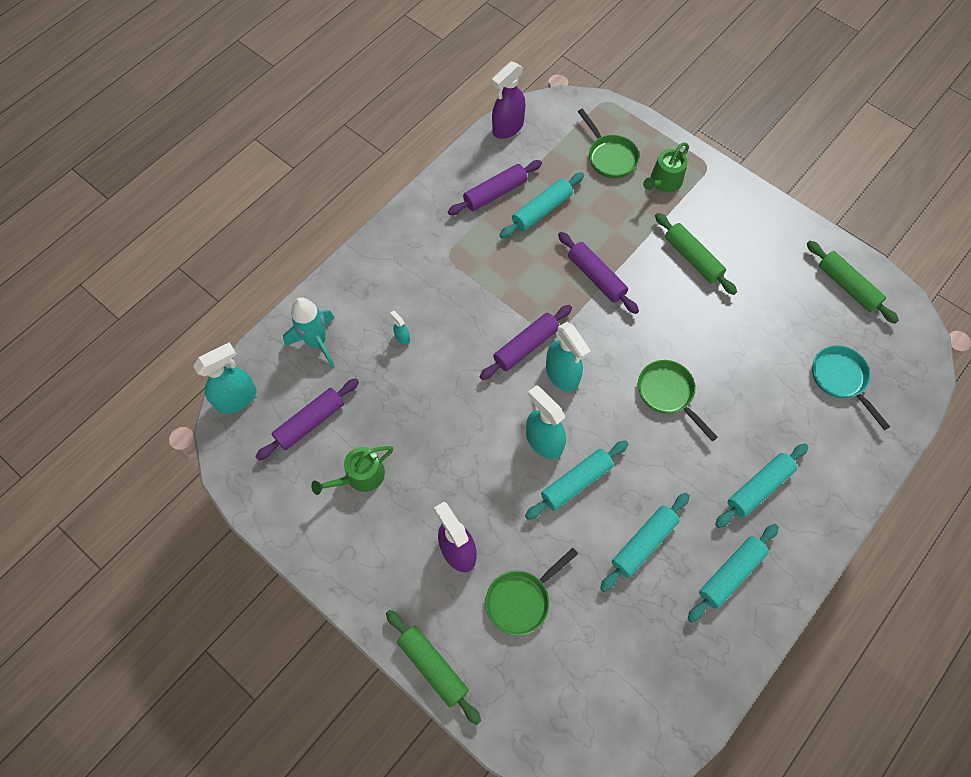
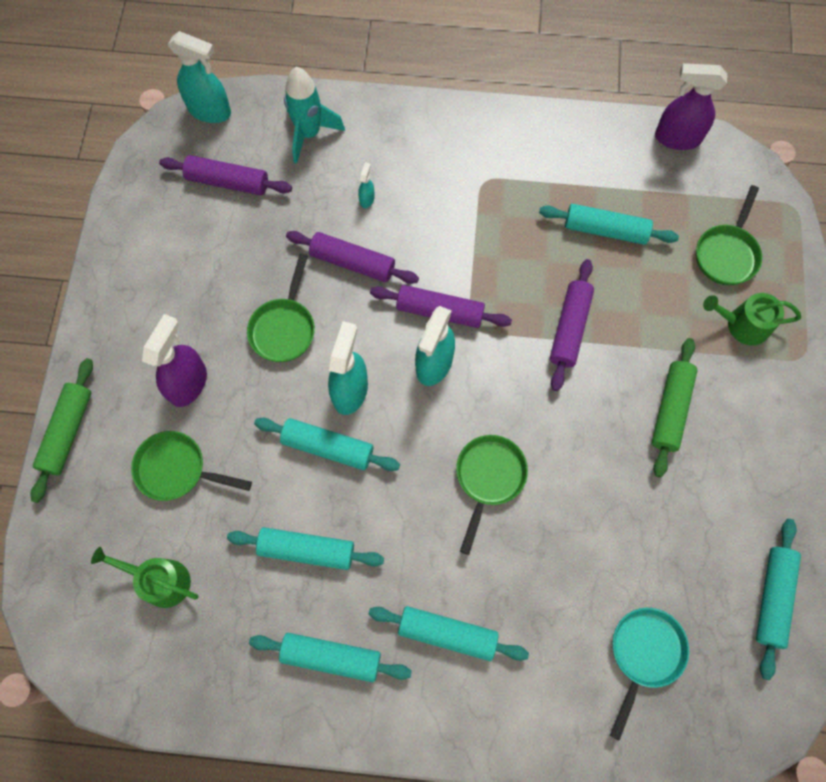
camera: 55 degrees right, 5 degrees up
(360, 476) = (205, 256): green watering can -> green watering can (160, 580)
(462, 455) = (284, 328): none -> green pan
(495, 193) = (589, 176): purple rolling pin -> purple rolling pin (352, 262)
(847, 286) = (772, 598): green rolling pin -> turquoise rolling pin

